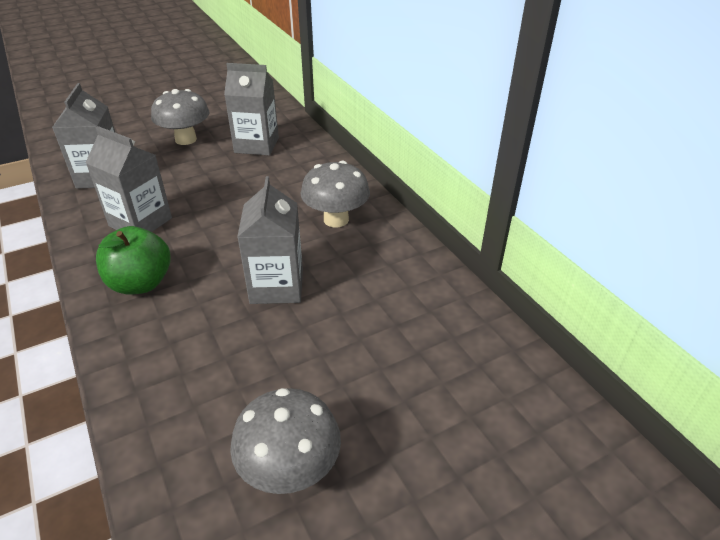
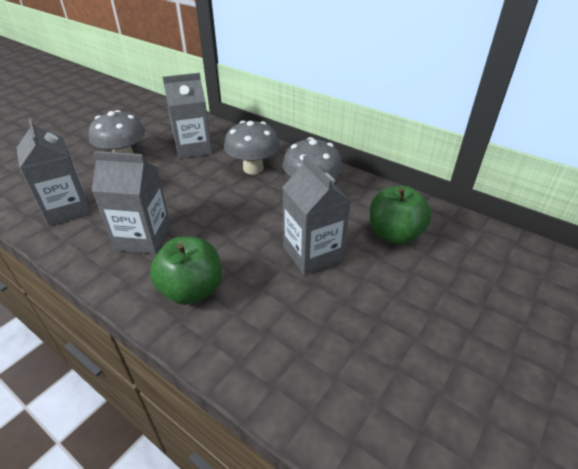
camera: 25 degrees left, 0 degrees up
(290, 470) = (458, 394): grey mushroom -> grey mushroom (253, 168)
(379, 295) = (394, 235): none -> green apple

